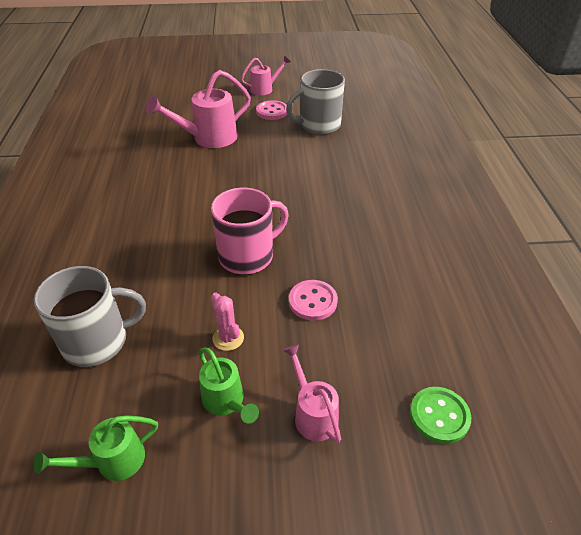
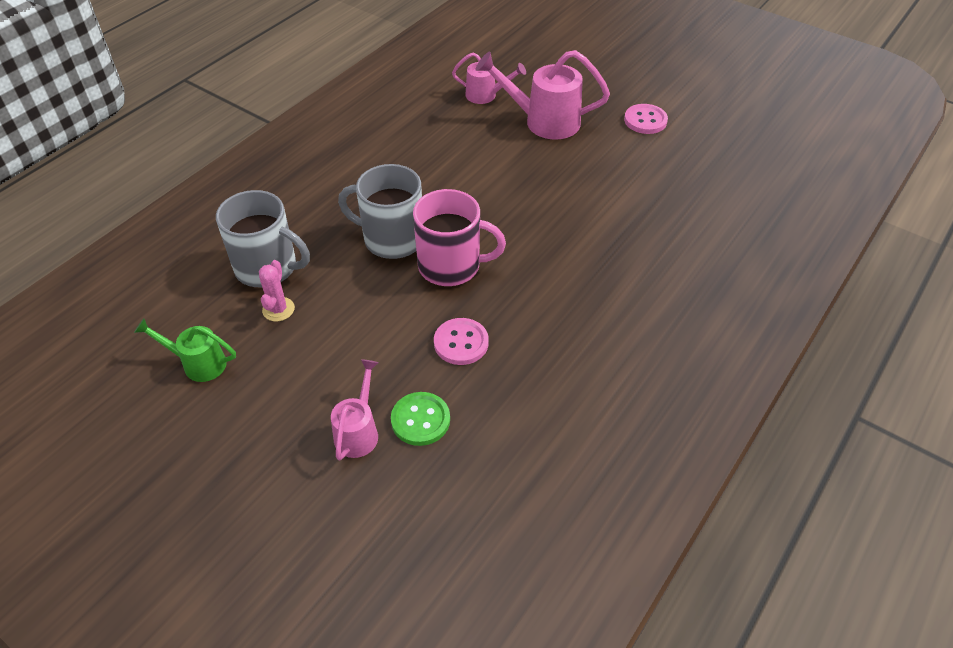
camera: 40 degrees right, 5 degrees up
(226, 401) = (308, 376): green watering can -> none
(228, 338) = (360, 328): pink cactus -> pink cactus (278, 309)
(264, 89) = (669, 87): pink watering can -> pink watering can (485, 95)
(319, 125) = (679, 163): grey mug -> grey mug (392, 239)
(439, 416) = (454, 508): green button -> green button (420, 420)

